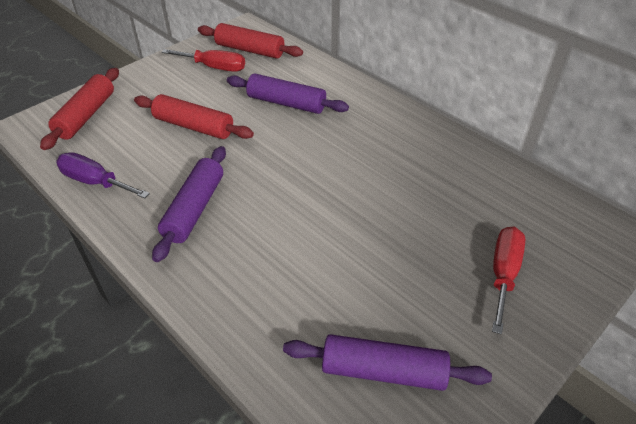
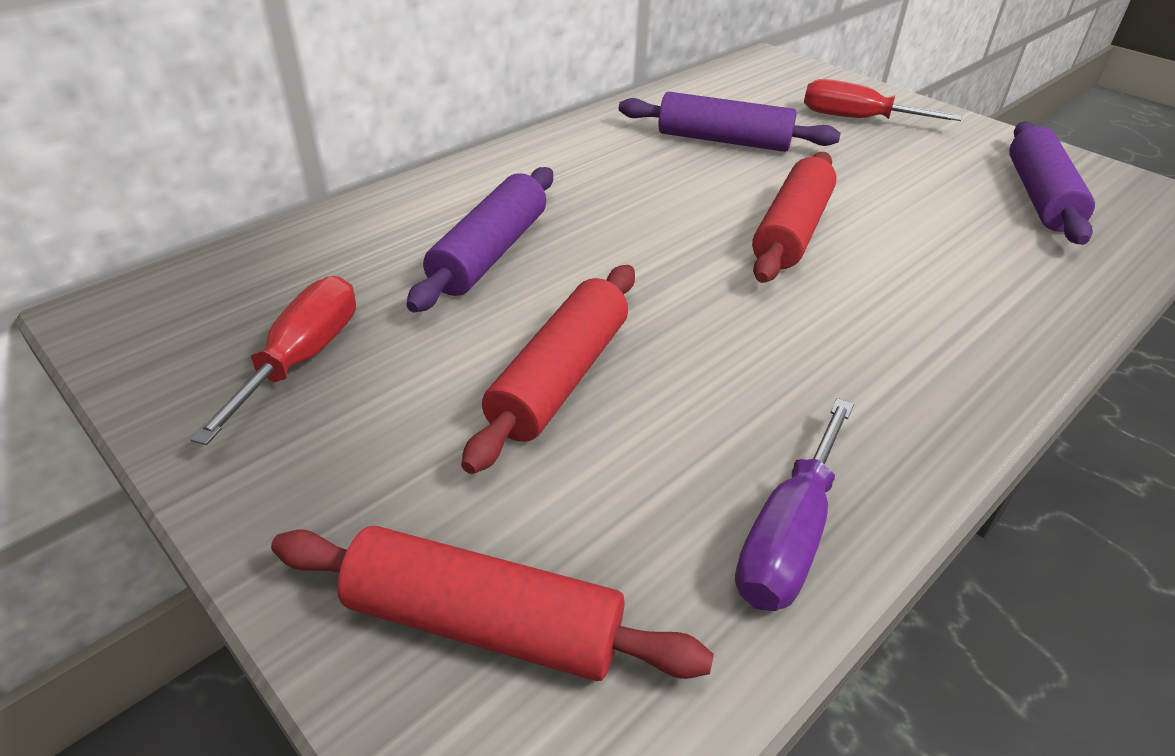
camera: 90 degrees left, 5 degrees down
(194, 209) = (829, 358): purple rolling pin -> purple rolling pin (723, 140)
(250, 50) = (244, 303): red rolling pin -> red rolling pin (792, 231)

